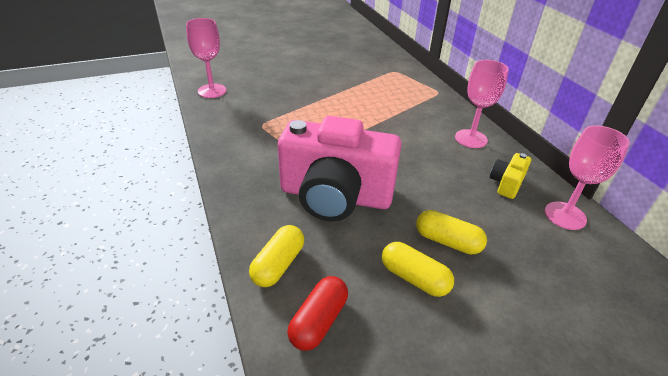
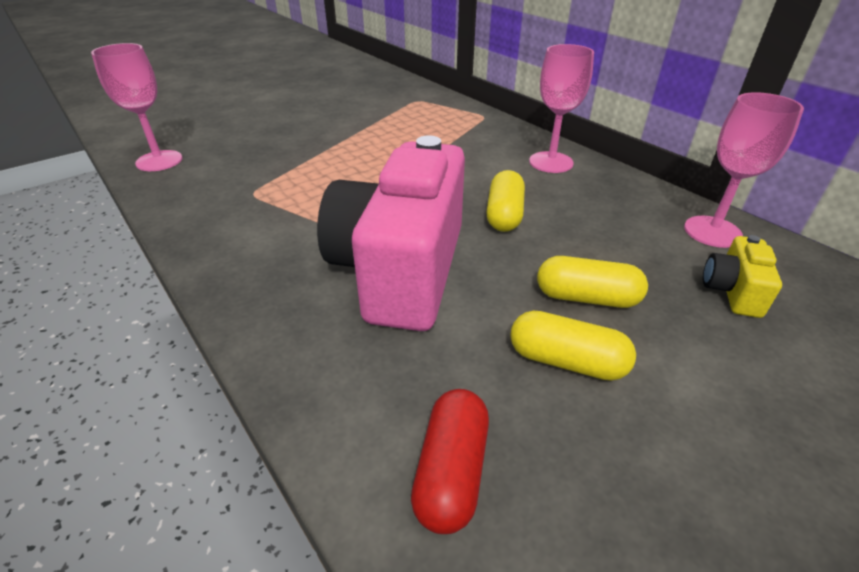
camera: 15 degrees left, 0 degrees up
(278, 265) = (350, 394): yellow capsule -> yellow capsule (504, 215)
(335, 196) = (401, 270): pink camera -> pink camera turned 105 degrees clockwise
(506, 184) = (622, 207): yellow camera -> yellow camera (732, 291)

